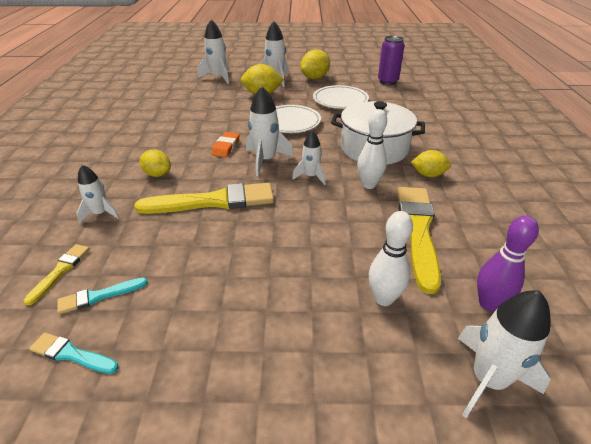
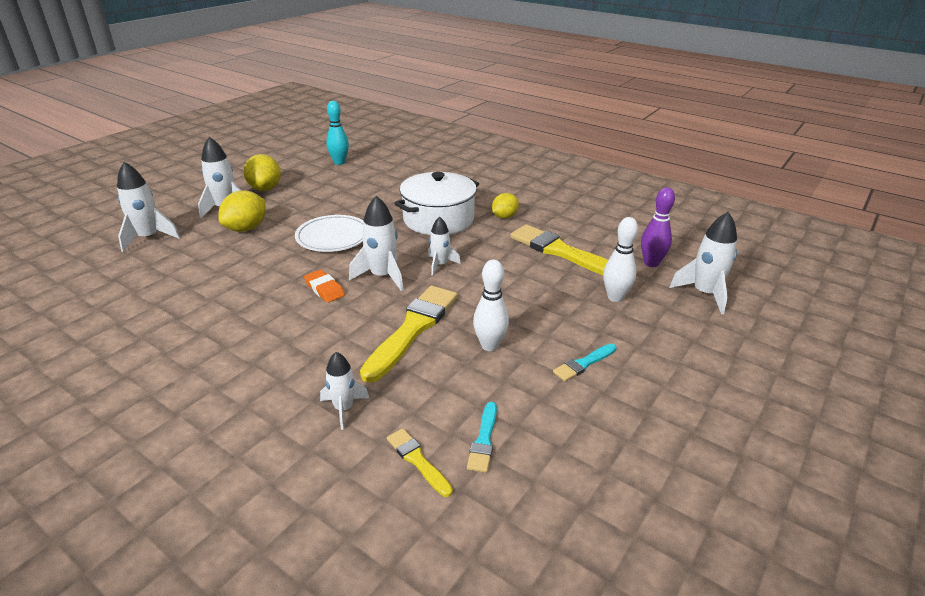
camera: 55 degrees left, 5 degrees down
(72, 354) = (546, 474): turquoise brush -> turquoise brush (583, 363)
(157, 174) = (316, 348): yellow lemon -> none
(340, 100) = (334, 197): white plate -> none
(369, 185) = (486, 245): white bowling pin -> white bowling pin (489, 345)
(387, 81) = (339, 162): purple can -> turquoise bowling pin

